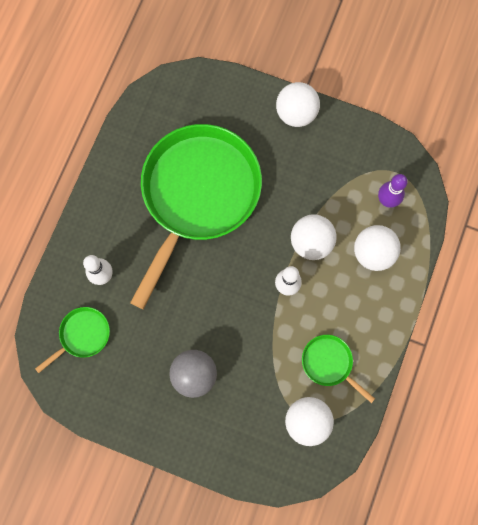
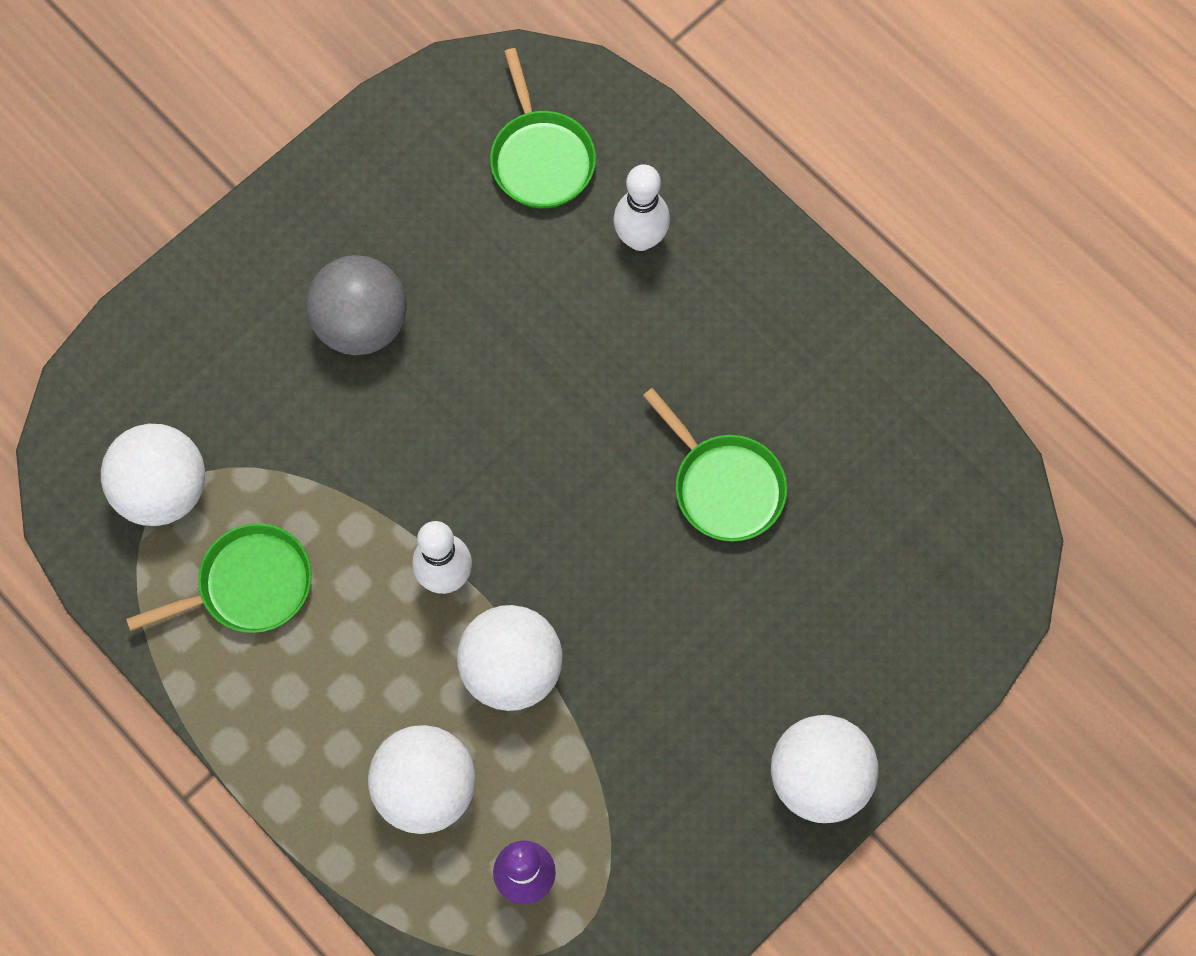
camera: 115 degrees right, 5 degrees down
(197, 195) = (724, 485): green pan -> green pan, size x0.41

